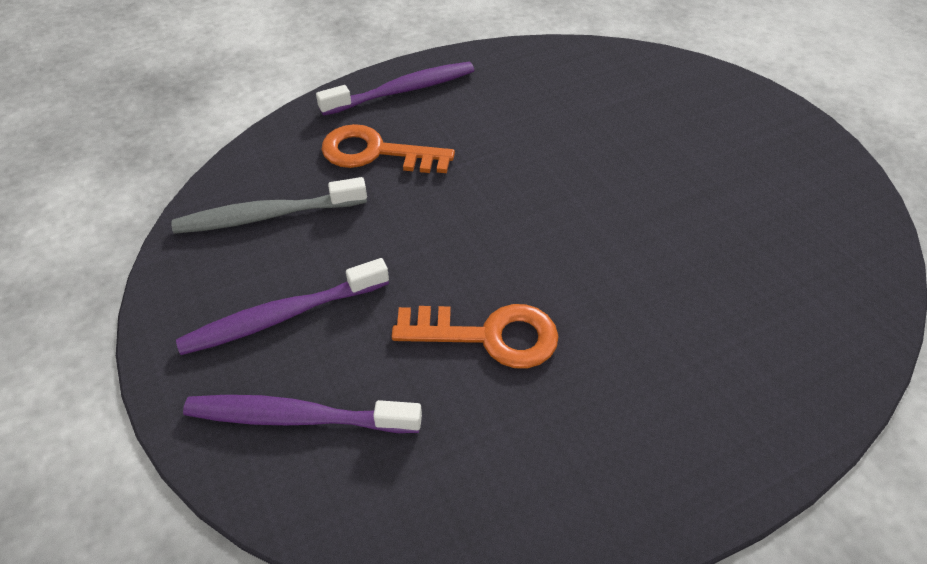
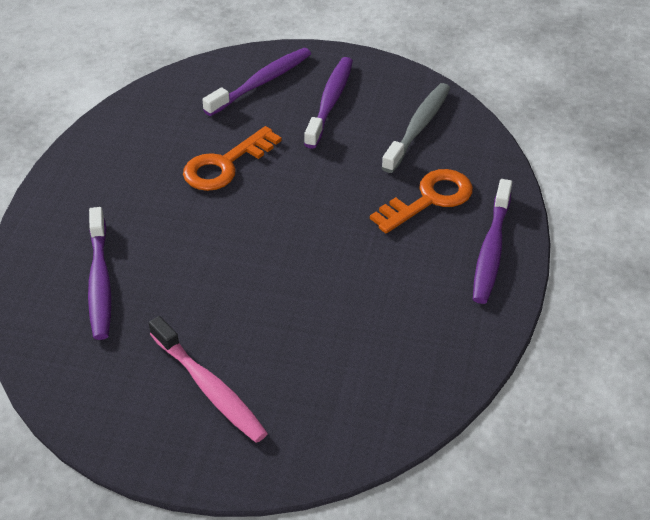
camera: 130 degrees right, 5 degrees down
(735, 157) = (209, 388): none -> pink toothbrush
(756, 310) = (99, 281): none -> purple toothbrush

